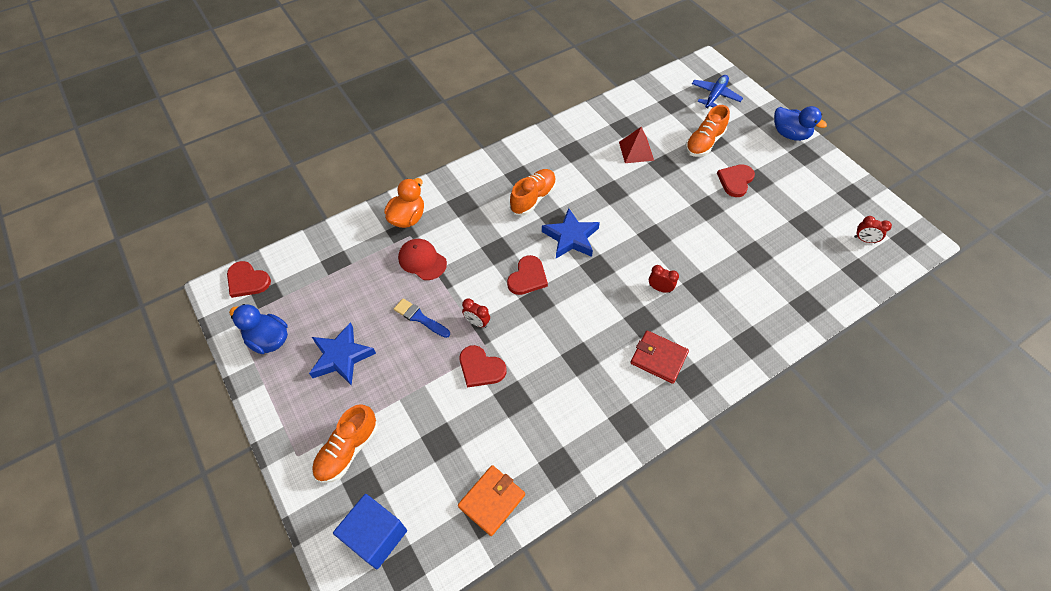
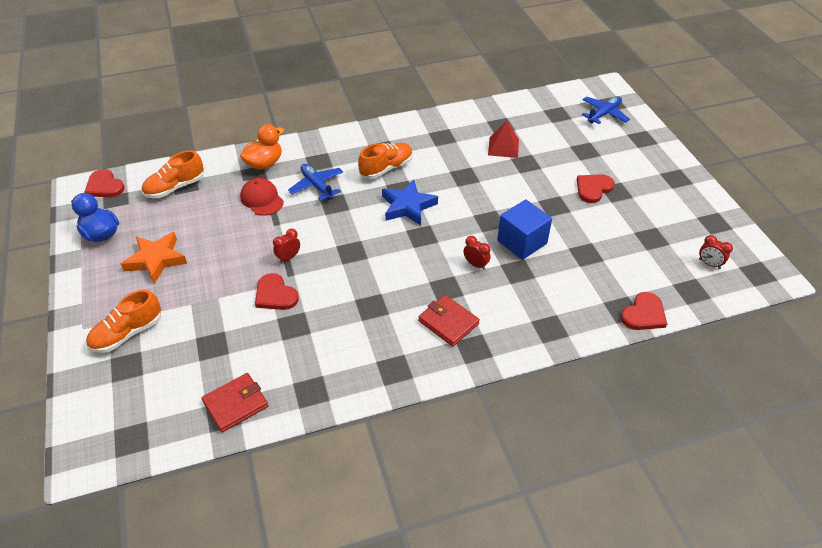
camera: 15 degrees right, 10 degrees down
(341, 357) = (156, 260): blue star -> orange star
(376, 536) = (120, 407): blue cube -> blue cube (522, 242)
(419, 318) = (238, 243): blue brush -> none
(472, 233) = (317, 186): none -> blue plane
(477, 322) = (288, 257): red clock -> red clock turned 90 degrees clockwise
(492, 500) = (236, 404): orange wallet -> red wallet
(527, 277) = (352, 230): red heart -> red heart (644, 314)
(704, 143) = (575, 151): orange shoe -> orange shoe (175, 187)
(790, 134) = (668, 159): blue duck -> none

